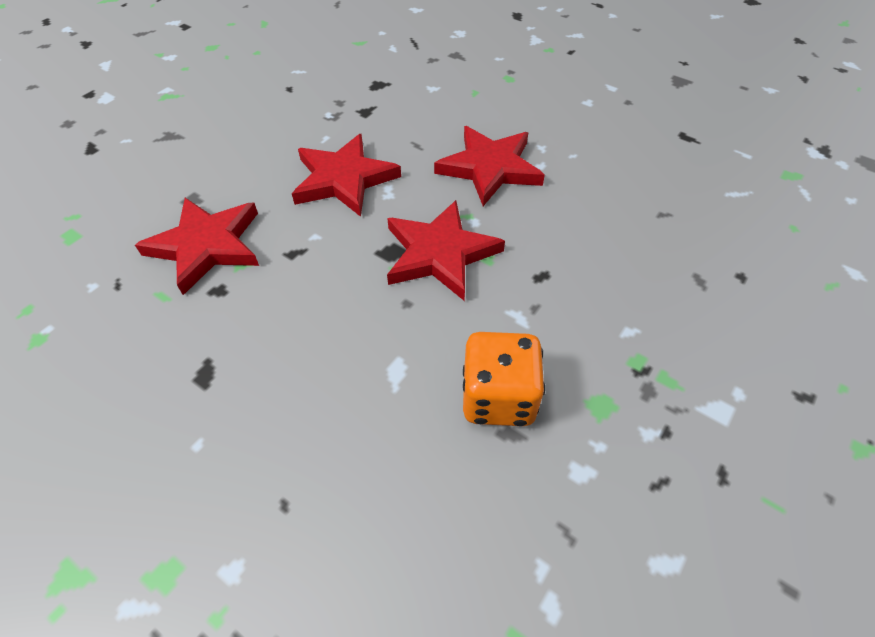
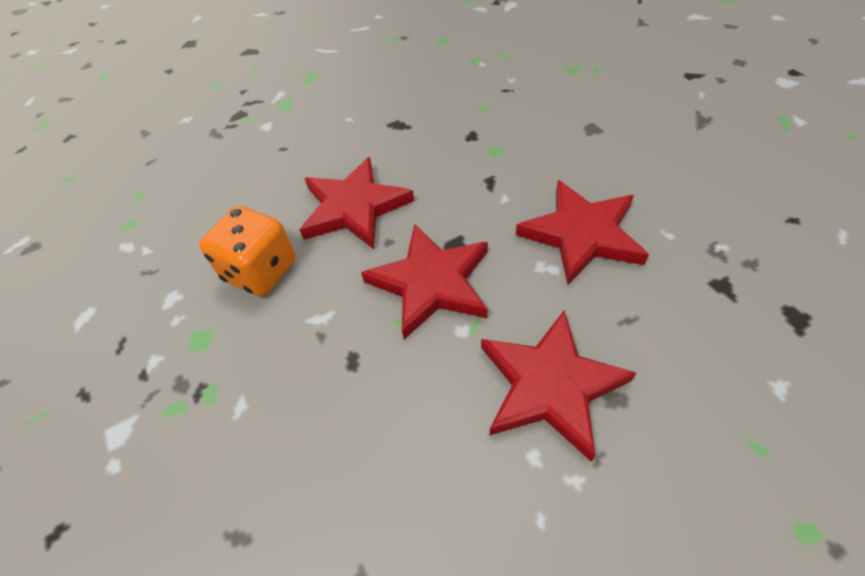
camera: 120 degrees right, 0 degrees up
(206, 246) = (525, 132): red star -> red star (354, 207)

